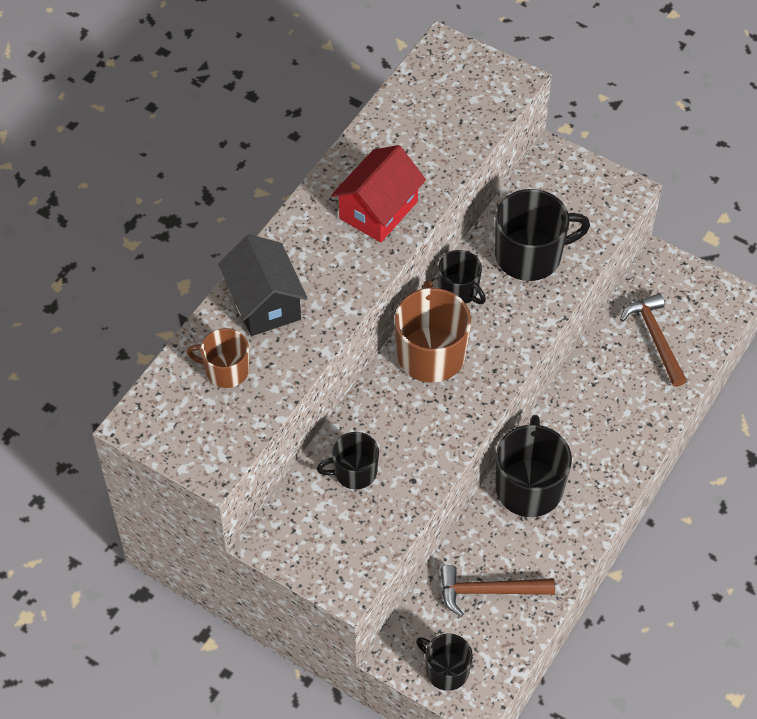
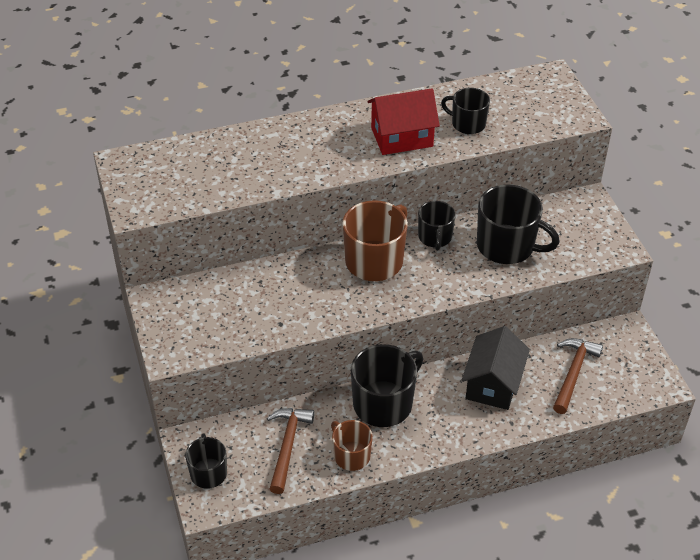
camera: 40 degrees right, 10 degrees down
(226, 370) = (205, 165): brown mug -> brown mug (351, 455)
(264, 303) = (271, 145): black house -> black house (493, 384)
(354, 472) = (249, 295): black mug -> black mug (467, 124)
(488, 591) = (288, 446): brown hammer -> brown hammer turned 60 degrees clockwise

